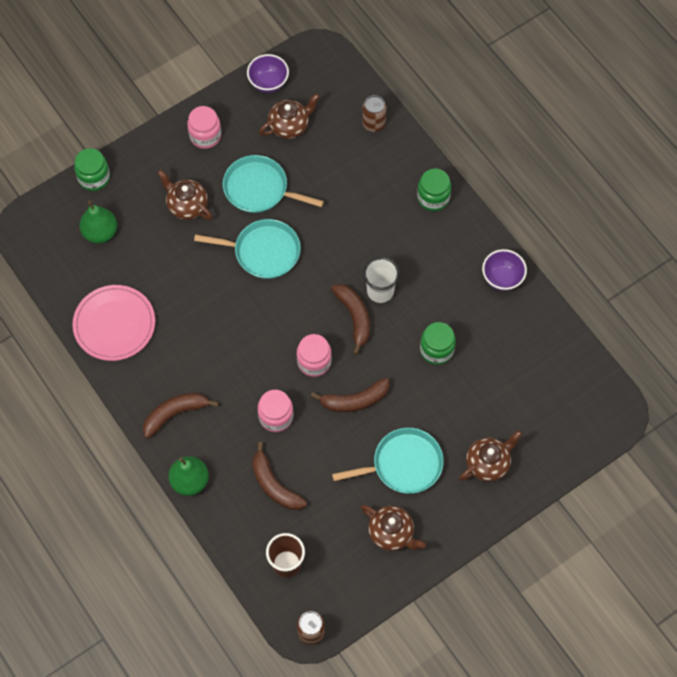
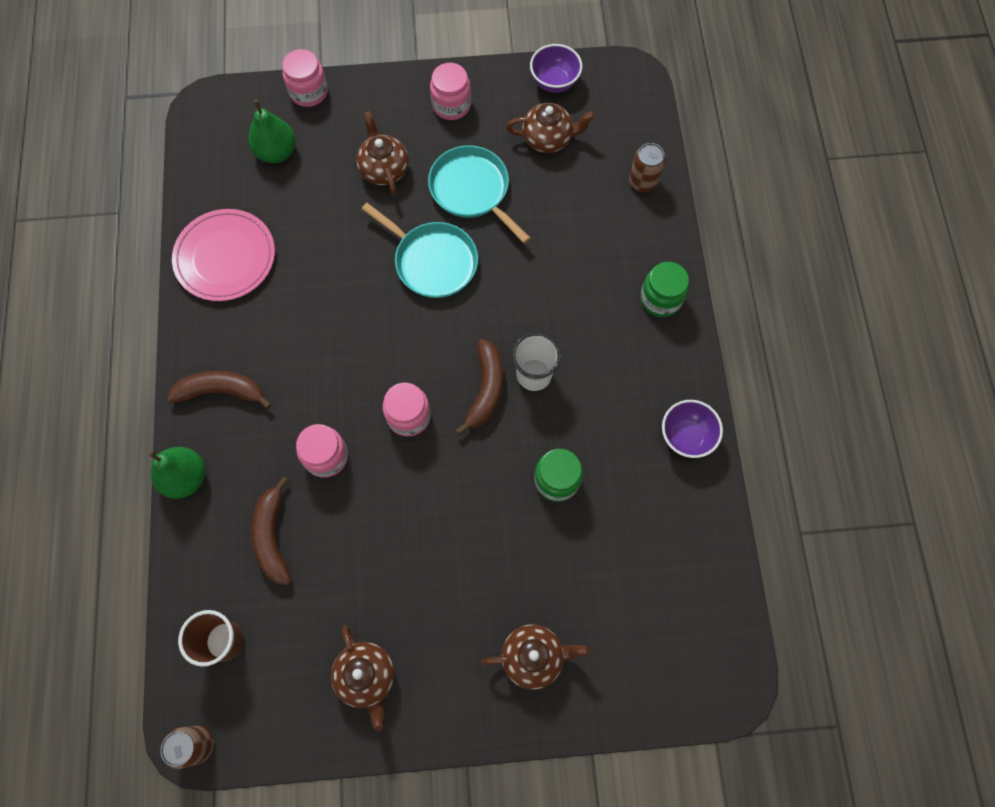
camera: 30 degrees right, 5 degrees up
(94, 178) = (309, 92): green jar -> pink jar
(354, 400) = (425, 487): brown banana -> none
(403, 464) = (433, 598): turquoise pan -> none

